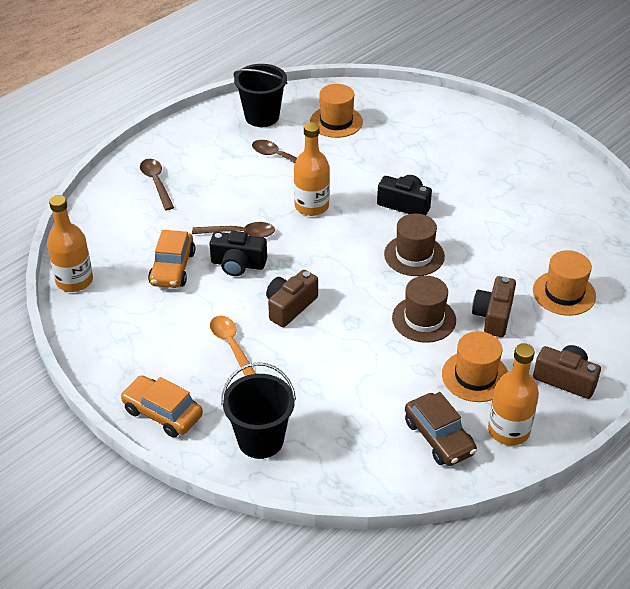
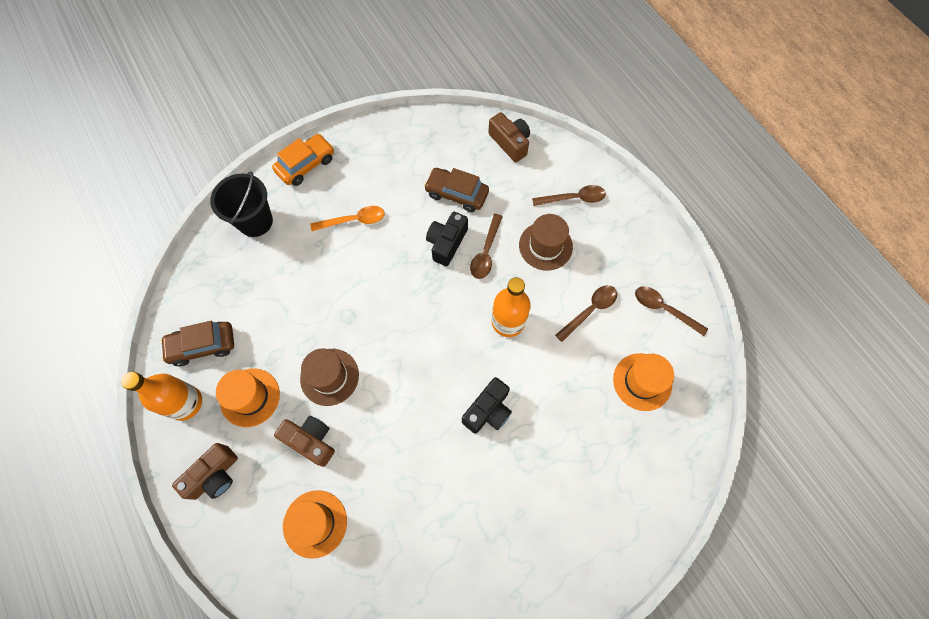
camera: 105 degrees right, 25 degrees up
(74, 281) = (463, 126): orange bottle -> none
(172, 268) = (456, 194): orange car -> brown car
(262, 117) = (663, 309): black bucket -> brown spoon
(290, 306) = (382, 272): brown camera -> brown camera (510, 143)
(414, 255) = (412, 395): brown hat -> brown hat (545, 246)

